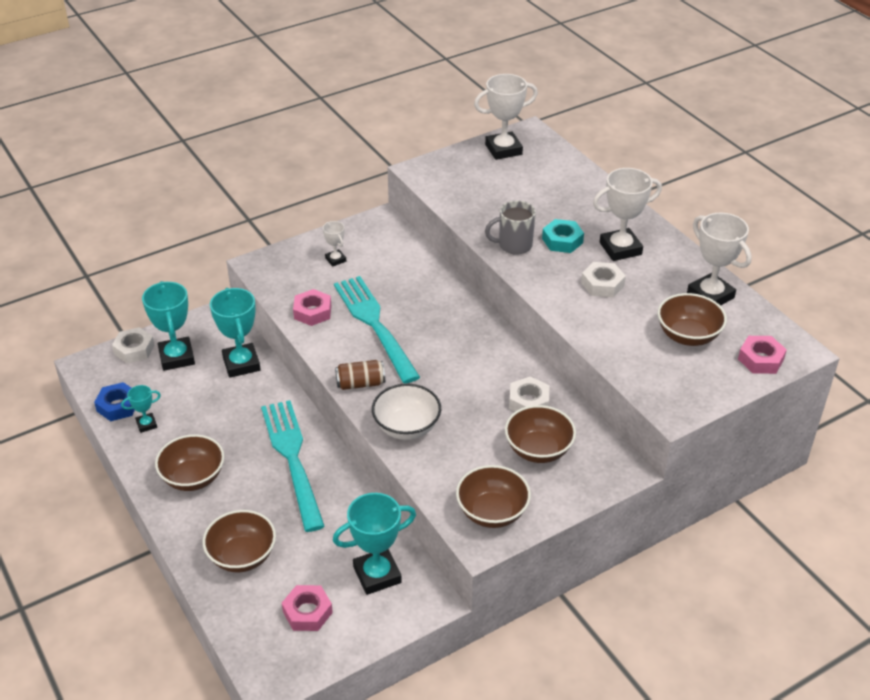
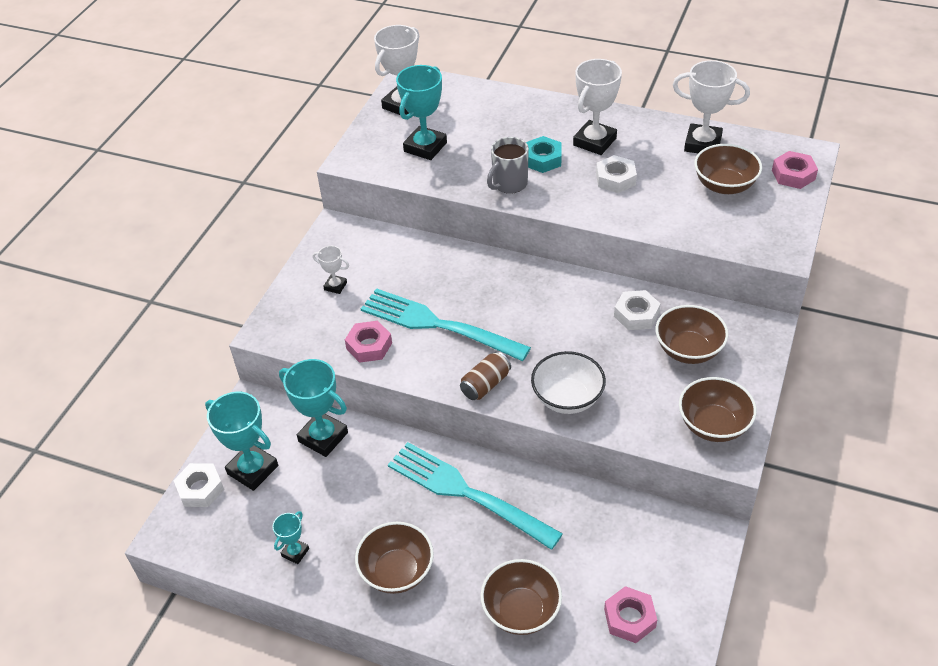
camera: 35 degrees left, 5 degrees up
(118, 406) = (246, 553): blue nut -> none
(377, 575) = (648, 544): turquoise trophy -> turquoise trophy (425, 147)

